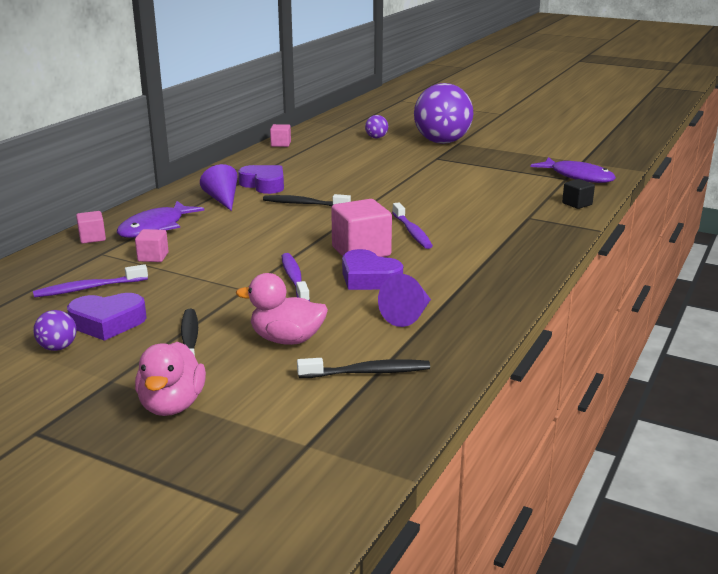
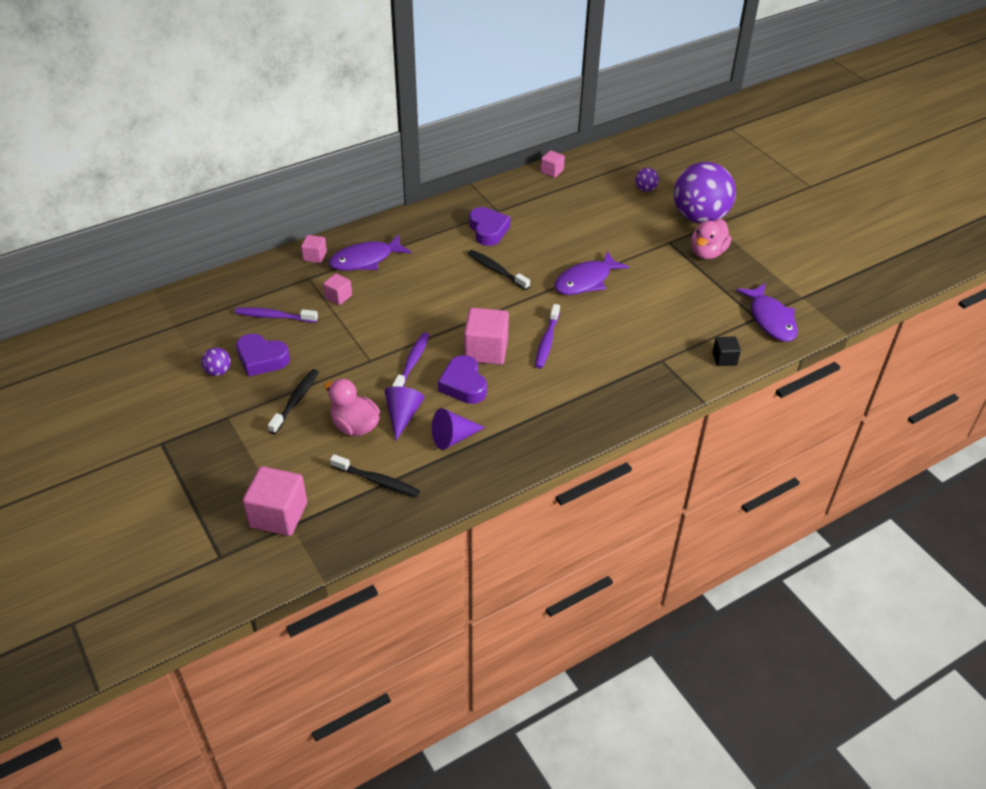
camera: 30 degrees right, 20 degrees up
(172, 405) = (244, 455): pink duck -> pink duck (707, 253)
(222, 200) = (440, 240): purple cone -> purple cone (402, 415)
(280, 442) = (278, 515): none -> pink cube
(396, 192) = (586, 281): none -> purple fish

